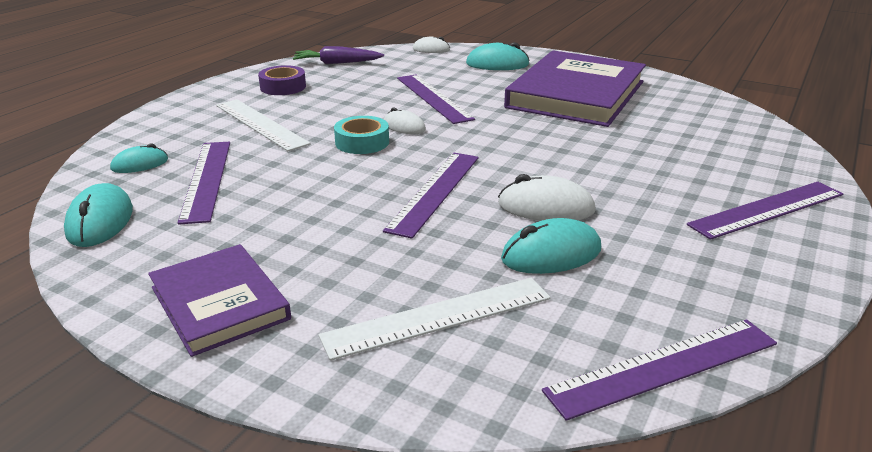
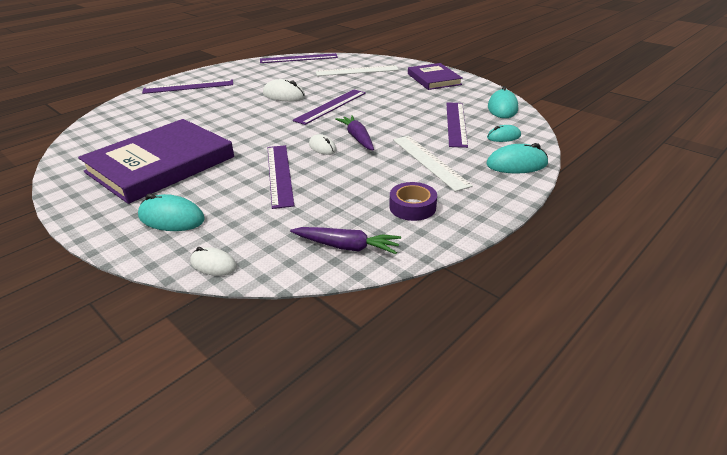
camera: 165 degrees left, 5 degrees up
(362, 142) = (357, 138): turquoise tape -> purple carrot
(551, 254) = (301, 81): turquoise mouse -> turquoise mouse (516, 164)

